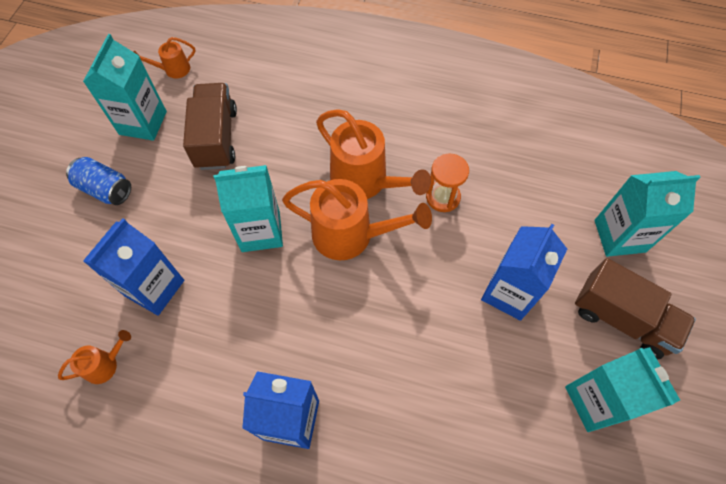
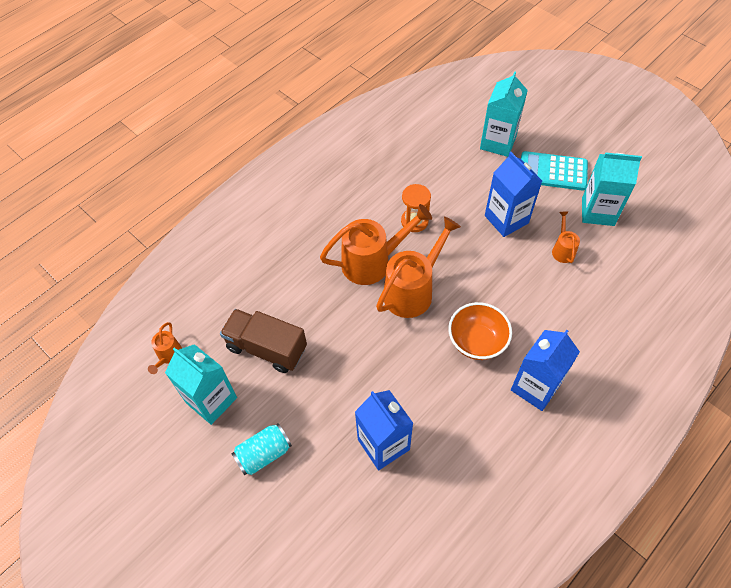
camera: 60 degrees left, 5 degrees down
(105, 189) = (264, 454): blue can -> turquoise can
(105, 364) = (432, 503): orange watering can -> orange watering can (562, 249)
(260, 231) = (375, 349): turquoise carton -> none
(320, 329) = (477, 341): none -> orange bowl
(621, 318) = (553, 171): brown truck -> turquoise calculator

